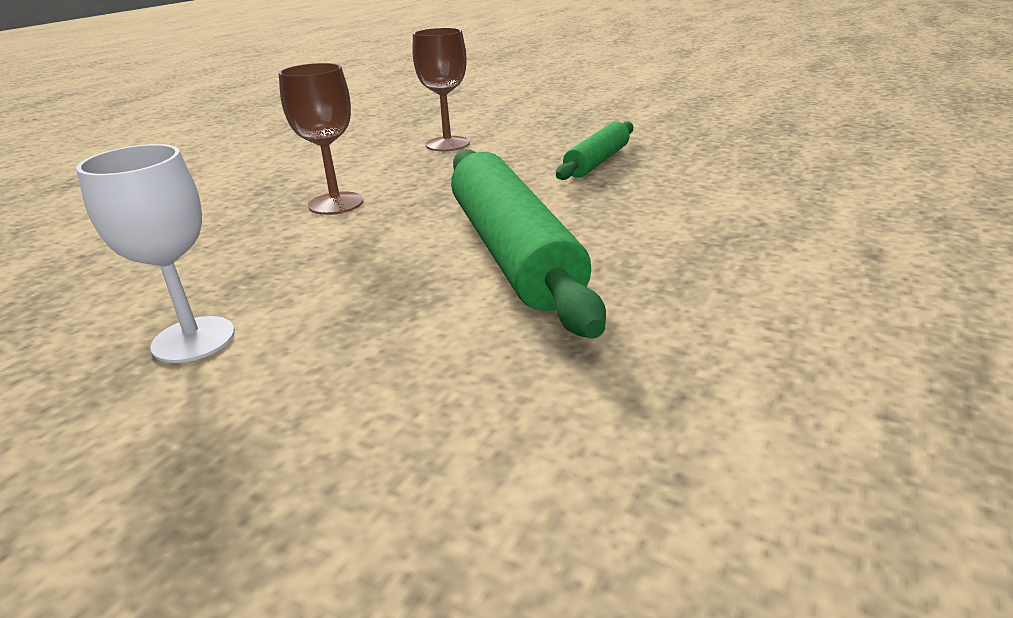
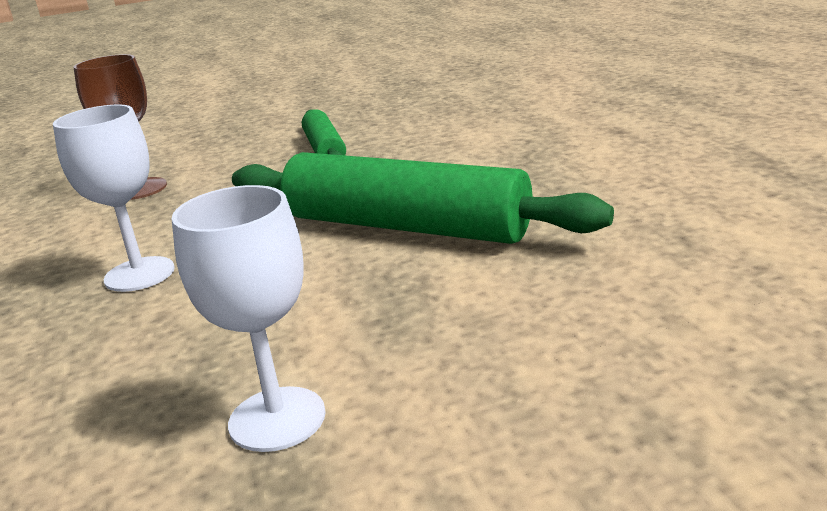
camera: 45 degrees left, 5 degrees down
(336, 203) = (139, 274): brown goblet -> white goblet

